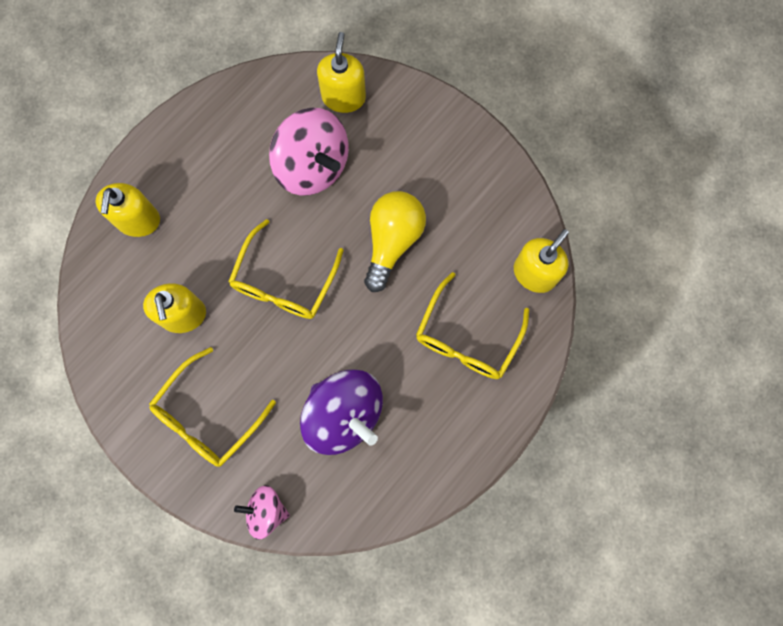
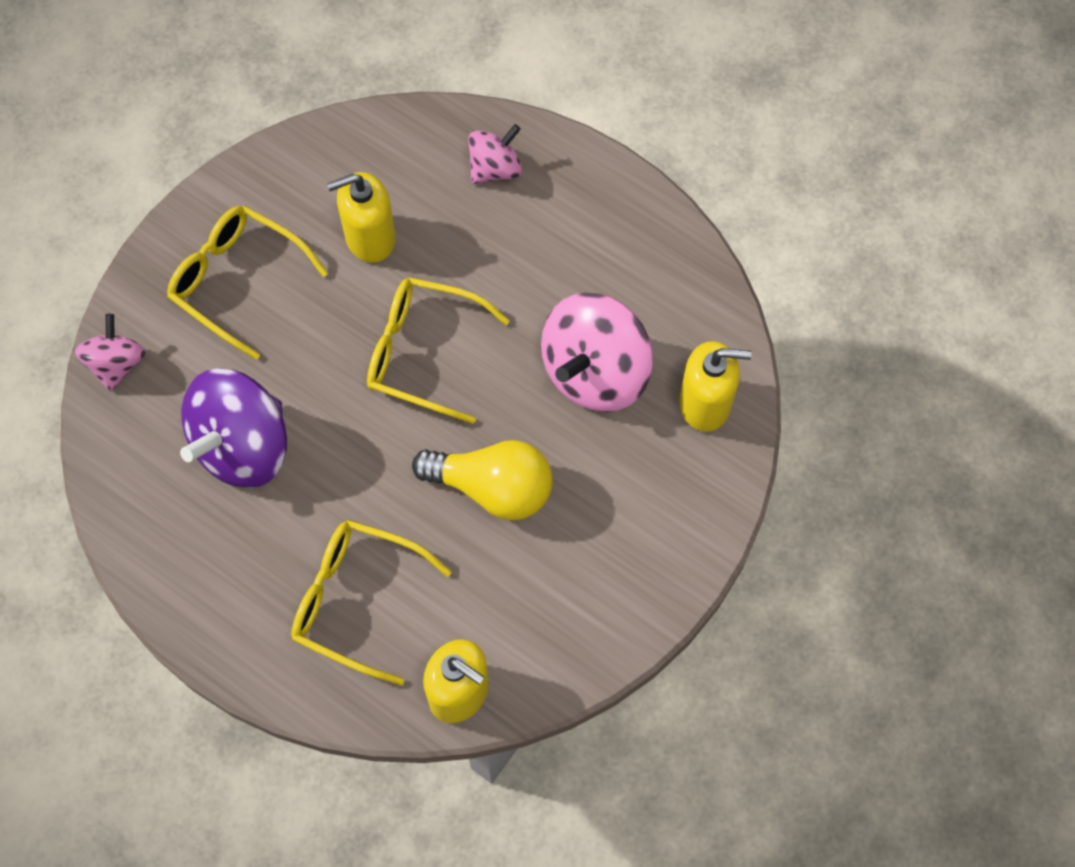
camera: 85 degrees right, 10 degrees down
(138, 220) = (495, 168): yellow soap dispenser -> pink spinning top

